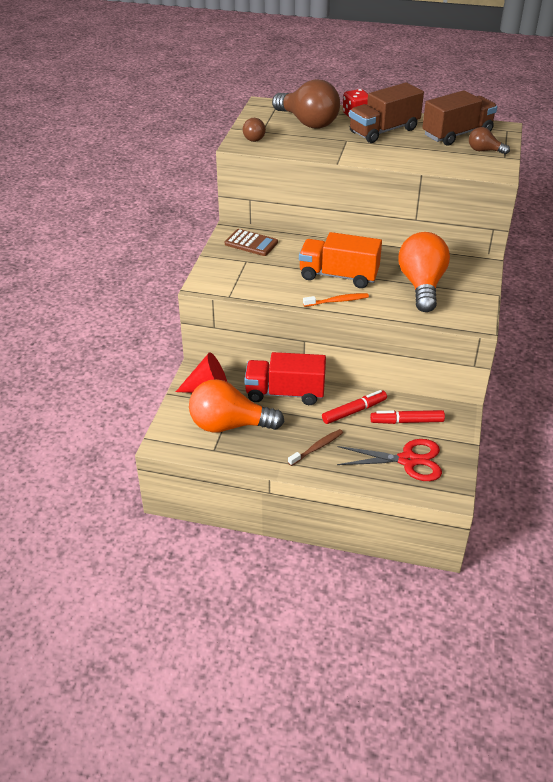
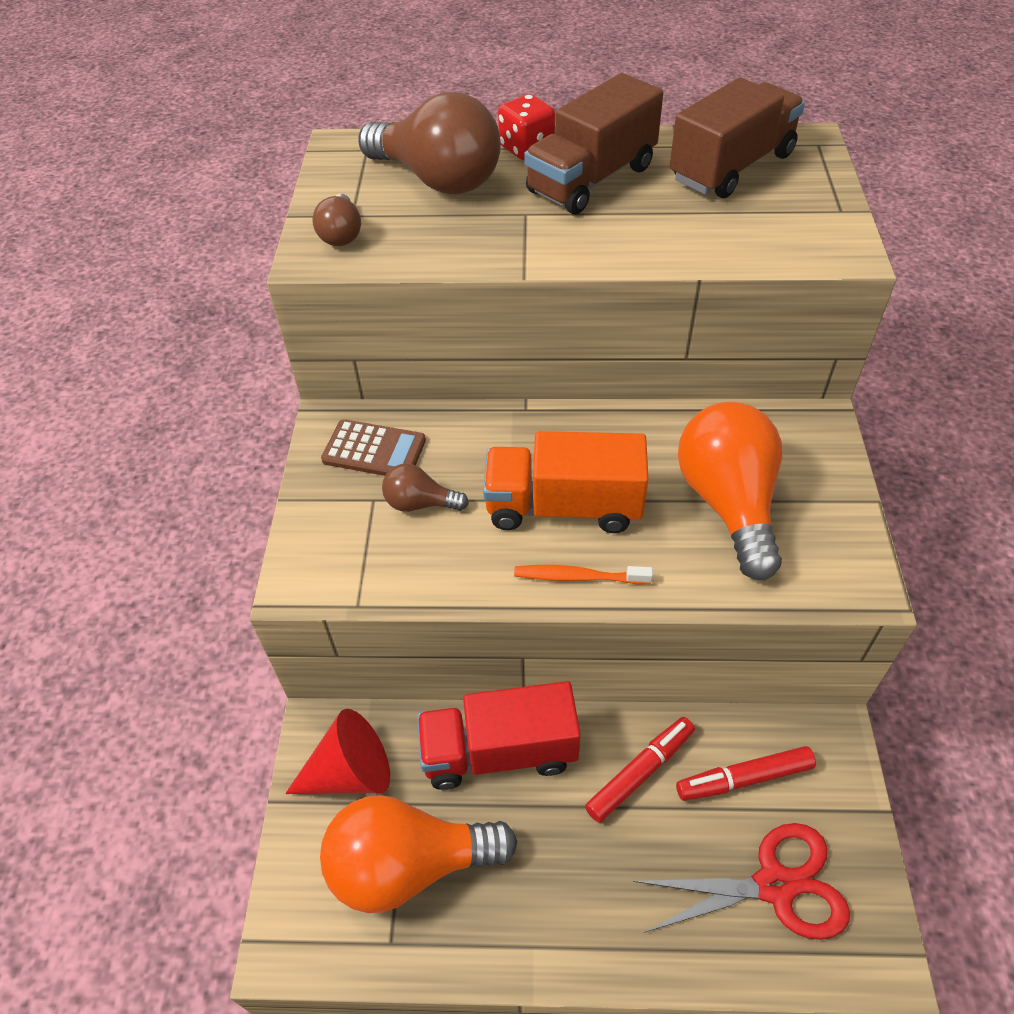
camera: 10 degrees left, 10 degrees up
(317, 447) = (593, 889): brown toothbrush -> none
(337, 301) = (578, 577): orange toothbrush -> orange toothbrush turned 150 degrees counterclockwise
(484, 151) = (797, 200): brown light bulb -> brown light bulb (420, 503)

